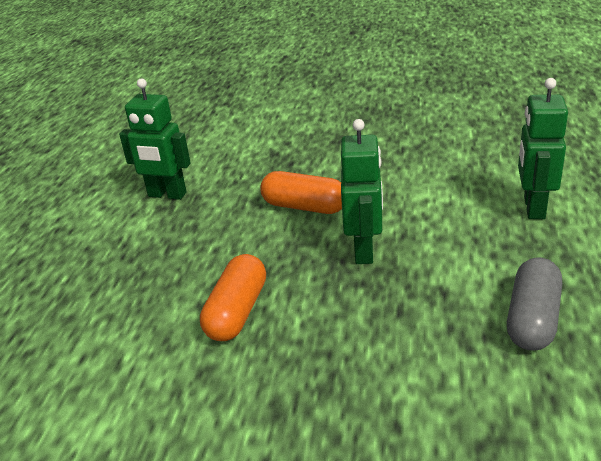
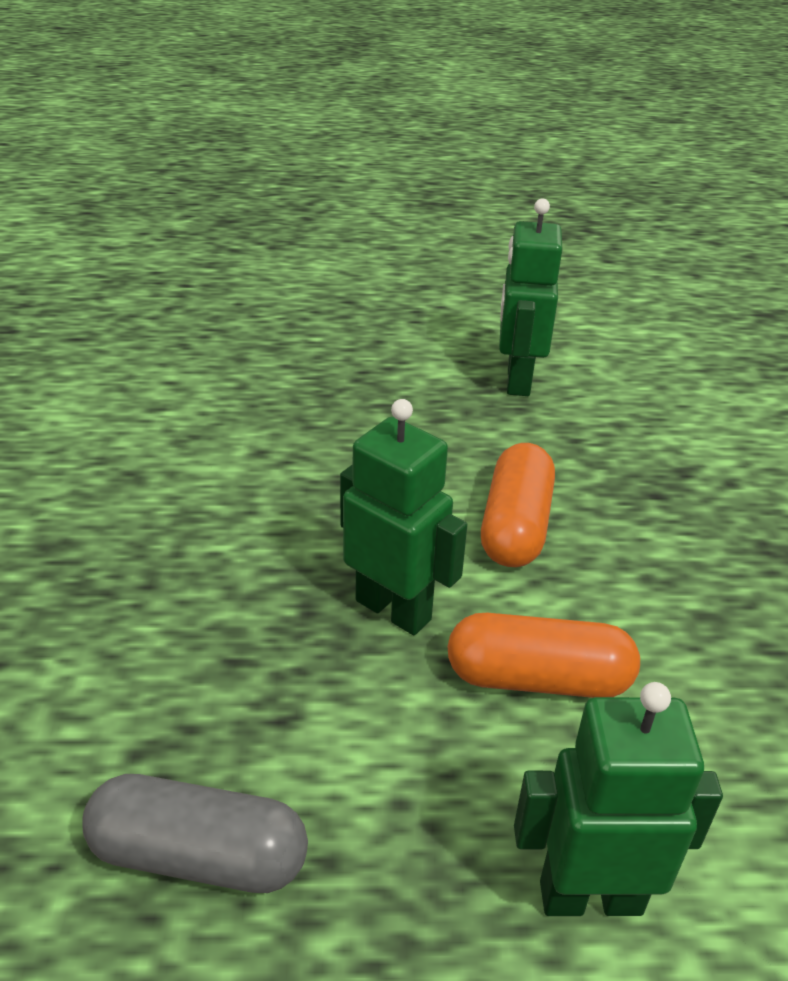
camera: 75 degrees right, 5 degrees up
(237, 312) = (242, 487): orange capsule -> orange capsule (538, 678)
(364, 251) = (394, 609): green robot -> green robot turned 135 degrees counterclockwise

